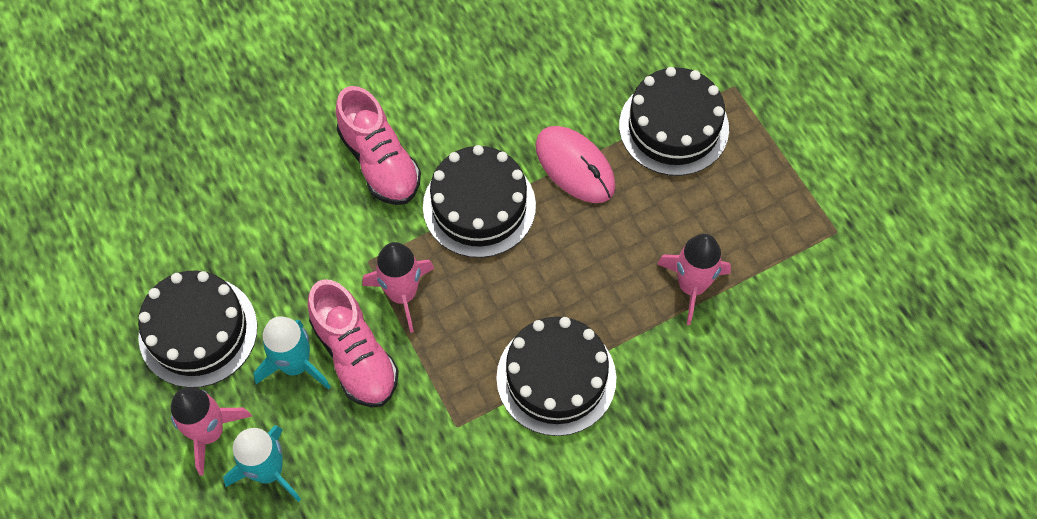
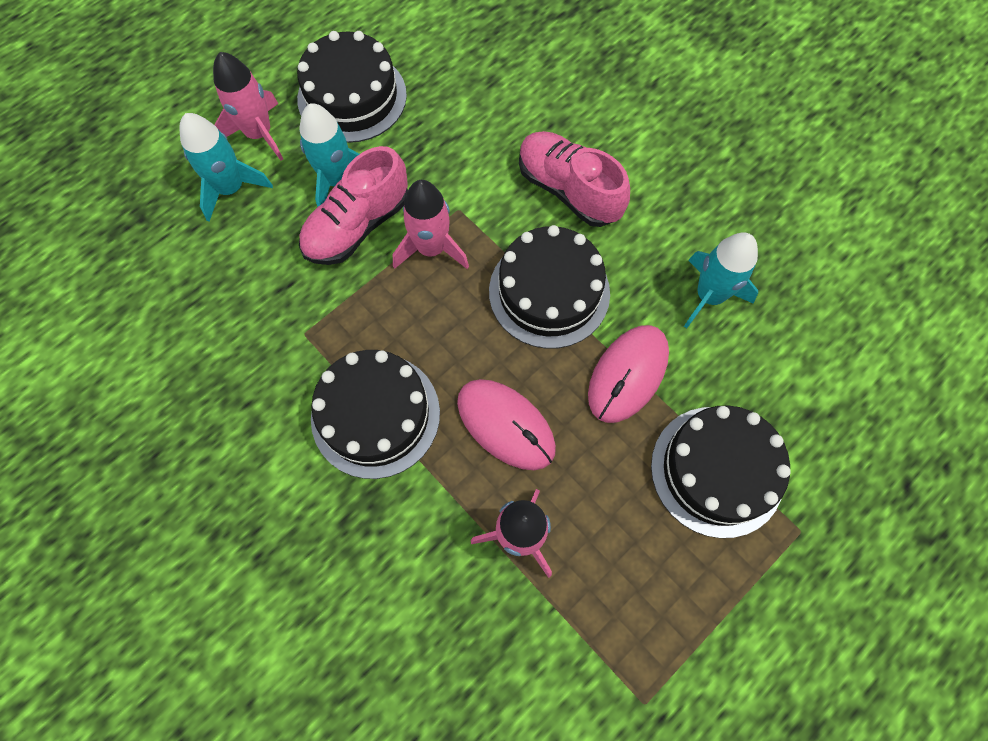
camera: 75 degrees right, 5 degrees up
(380, 162) = (568, 190): pink shoe -> pink shoe turned 90 degrees clockwise
(521, 83) = (709, 296): none -> turquoise rocket
(594, 273) = (506, 425): none -> pink mouse

